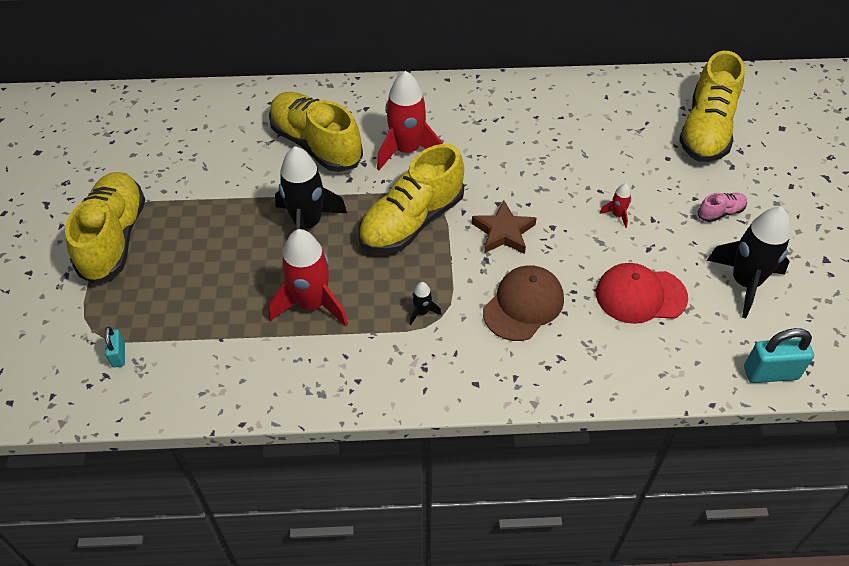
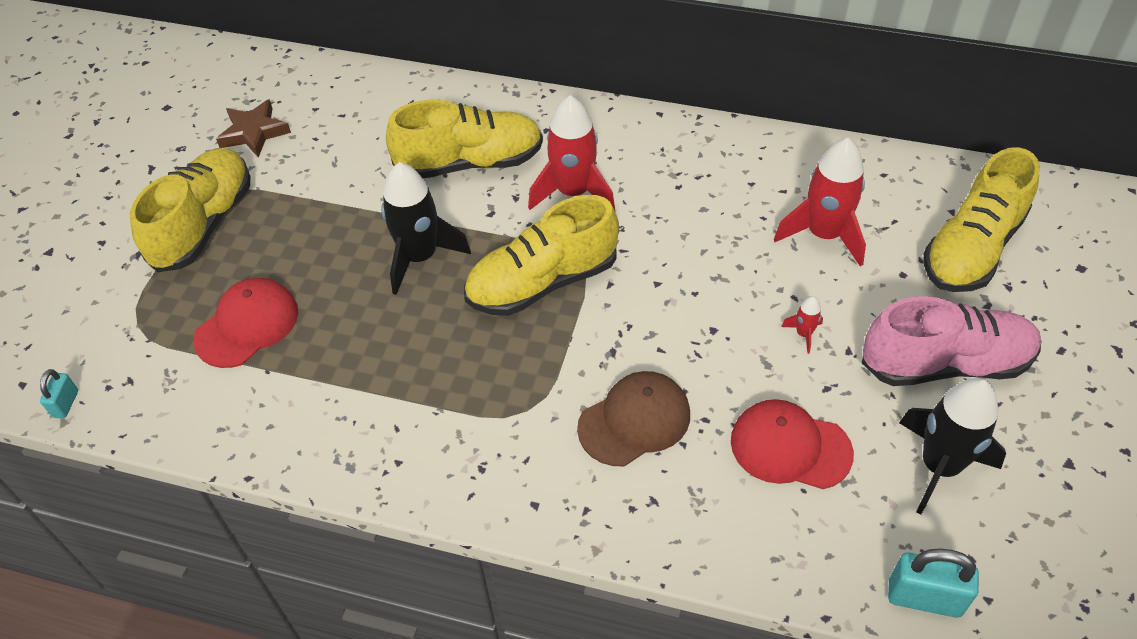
camera: 20 degrees right, 0 degrees up
(118, 355) = (152, 361): turquoise padlock -> turquoise padlock (65, 404)
(188, 308) = (247, 325): none -> red cap
(311, 304) = (384, 355): red rocket -> red rocket (823, 235)
(316, 144) = (469, 162): yellow shoe -> yellow shoe turned 105 degrees clockwise
(422, 312) = (507, 398): black rocket -> none
(503, 232) = (648, 322): brown star -> brown star (254, 132)
(720, 212) = (945, 363): pink shoe -> pink shoe, size x2.35

